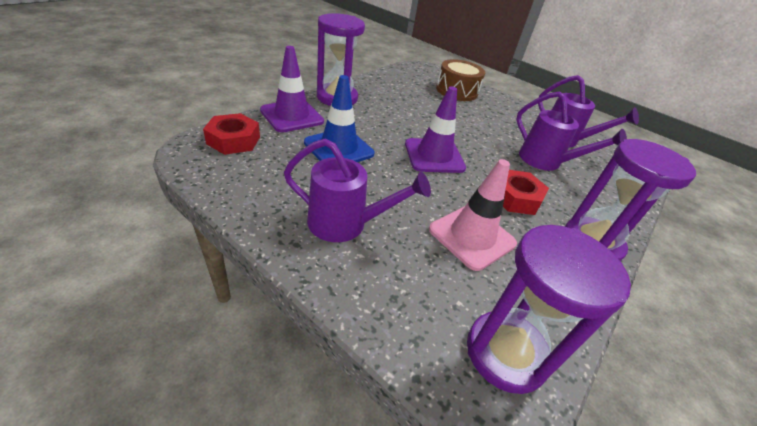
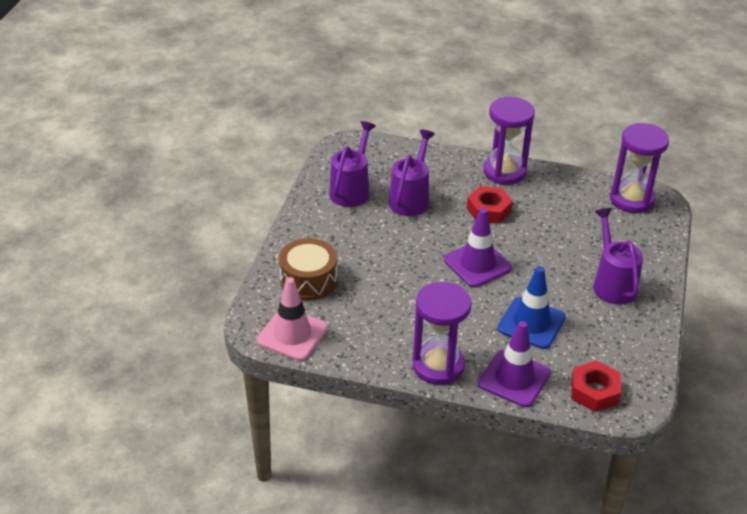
camera: 110 degrees left, 0 degrees up
(472, 236) = (558, 224): pink traffic cone -> pink traffic cone (292, 334)

